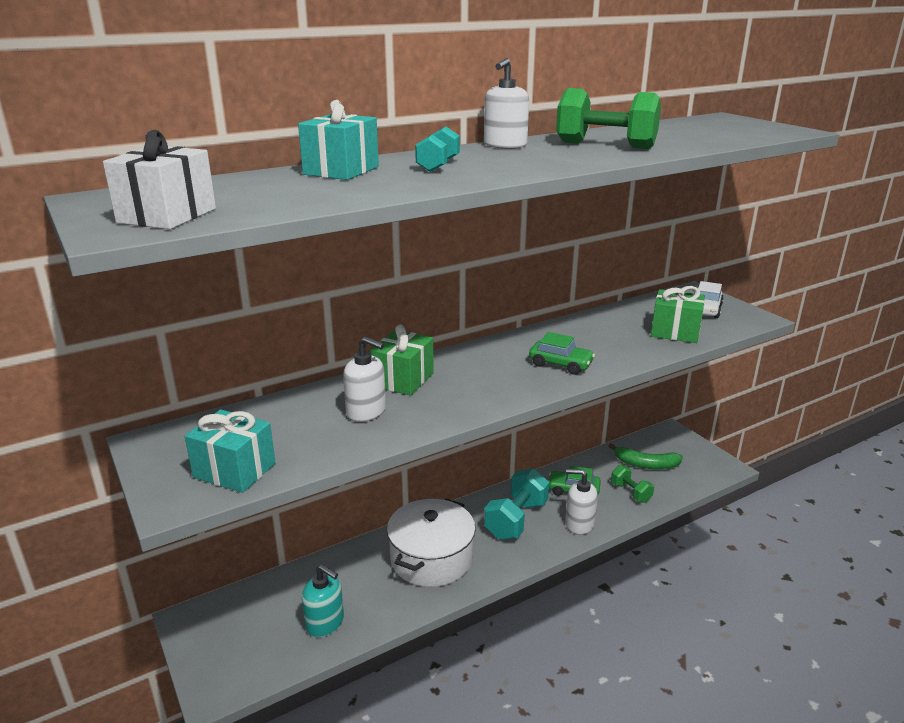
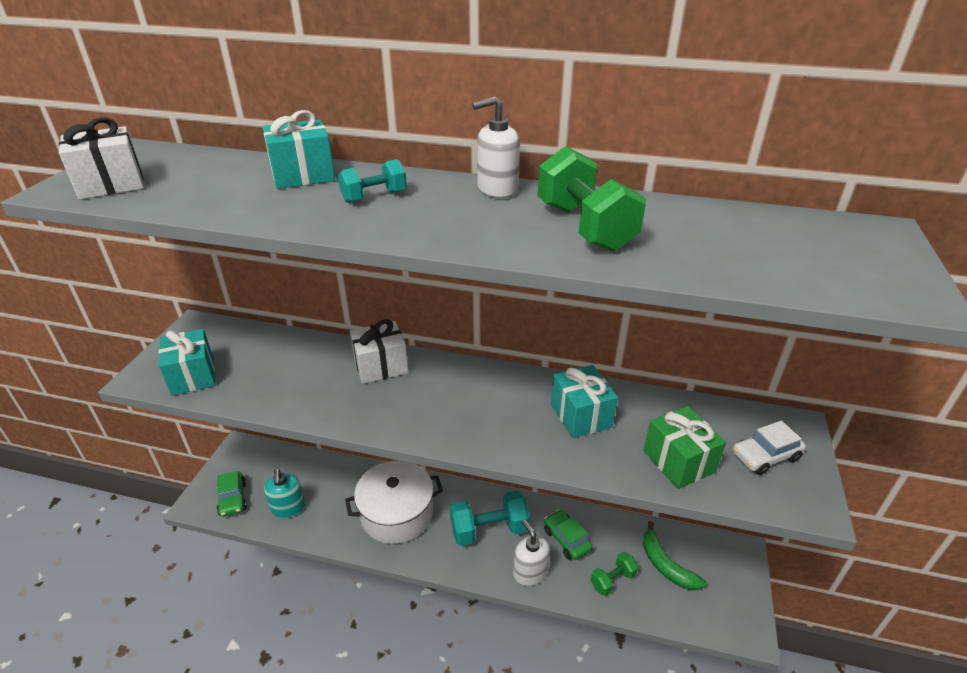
camera: 45 degrees right, 10 degrees up
(366, 411) = (318, 379): white soap dispenser -> none
(403, 380) = (381, 366): green gift -> white gift
(560, 364) = (510, 427): green car -> green car (233, 499)
(589, 338) = (580, 415): none -> turquoise gift
(630, 492) = (612, 580): green dumbbell -> green dumbbell turned 45 degrees clockwise

